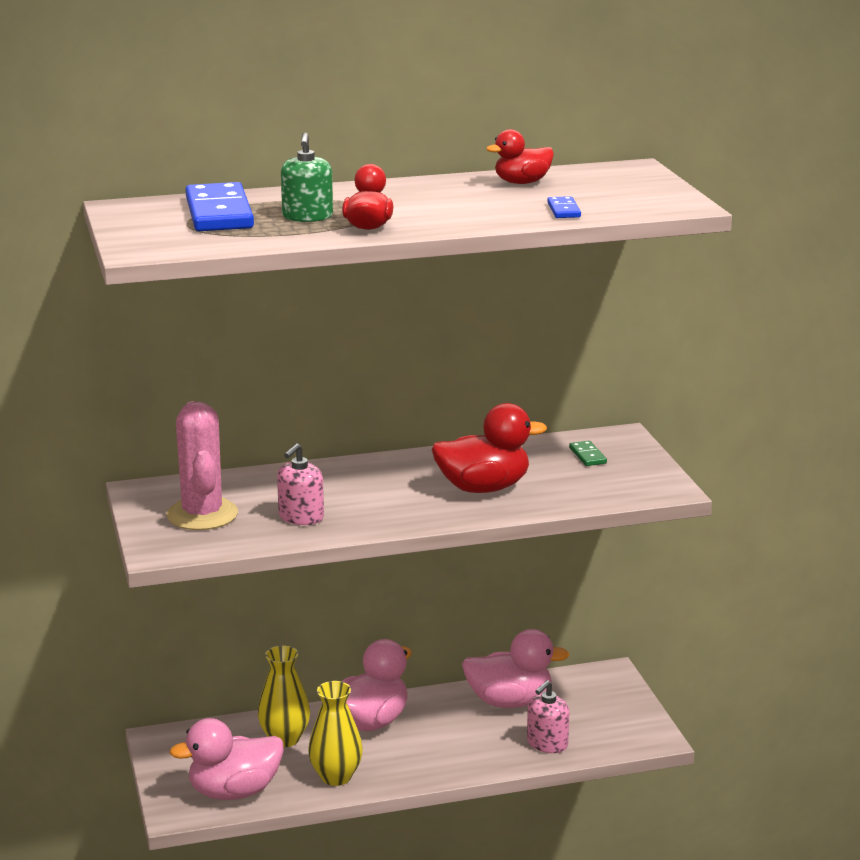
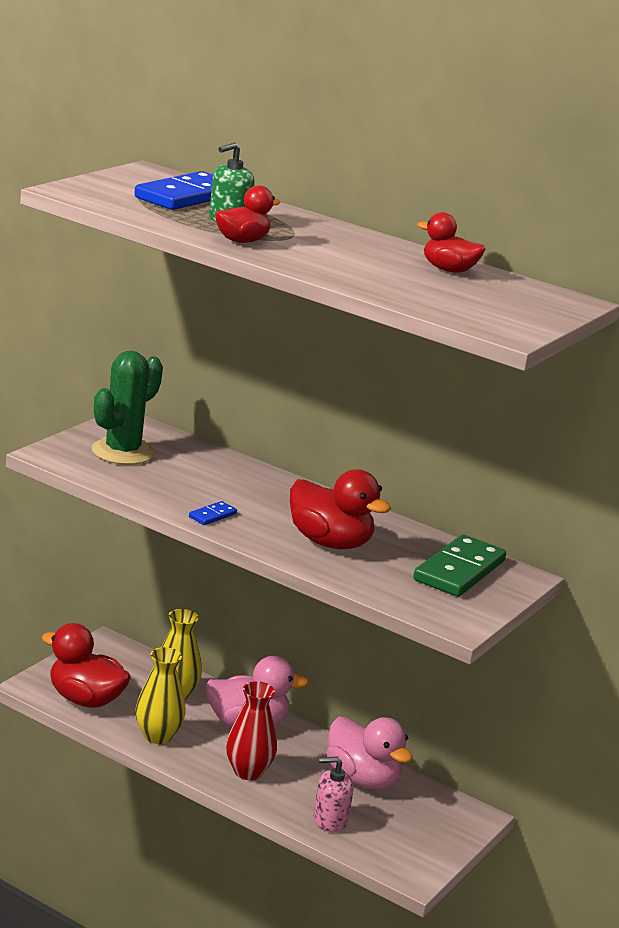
camera: 45 degrees right, 0 degrees up
(202, 515) = (123, 452): pink cactus -> green cactus
(234, 792) = (85, 700): pink duck -> red duck
(301, 517) = (172, 487): pink soap dispenser -> none
(439, 753) = (248, 772): none -> red vase
(564, 210) = (409, 293): blue domino -> blue domino (212, 515)
(587, 456) = (459, 571): green domino -> green domino, size x2.22

